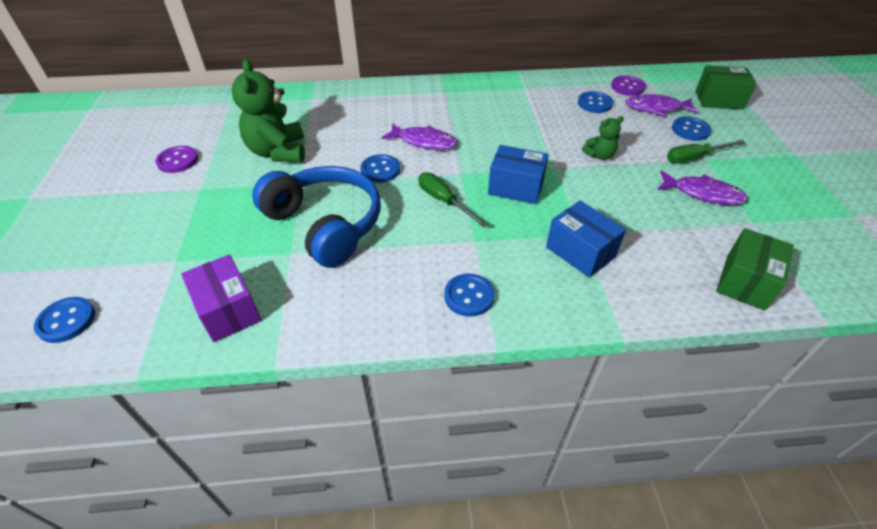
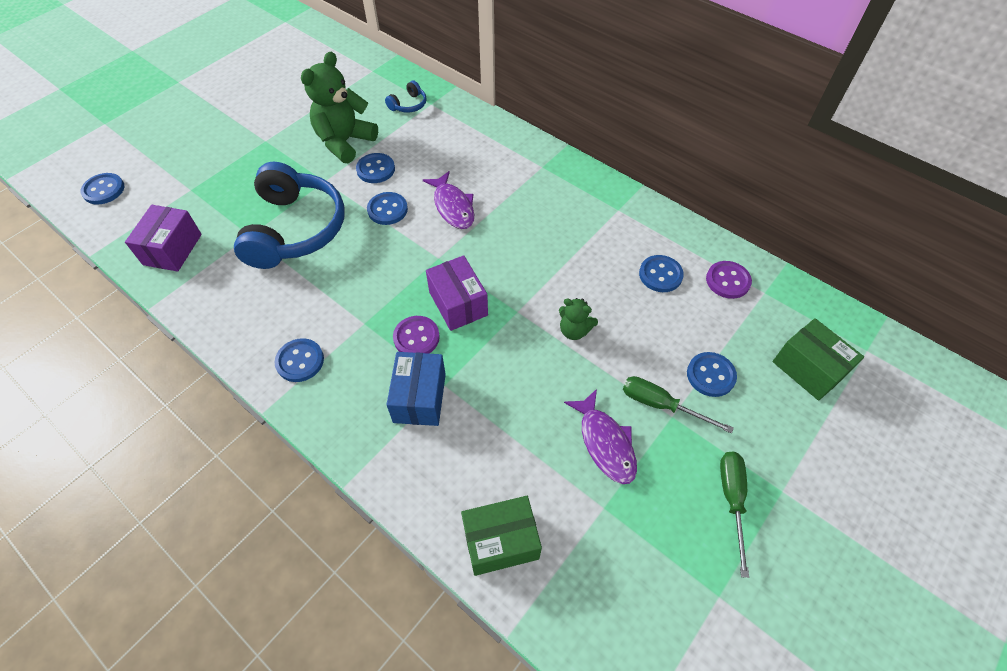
camera: 45 degrees right, 10 degrees up
(177, 161) = (280, 106): purple button -> purple button (416, 337)
(295, 106) = (408, 105): none -> blue headphones
(331, 153) = (375, 169): none -> blue button
(444, 201) = (391, 272): green screwdriver -> green screwdriver (732, 500)
(515, 188) = (458, 303): blue box -> purple box
(656, 108) = (716, 326): purple fish -> none

